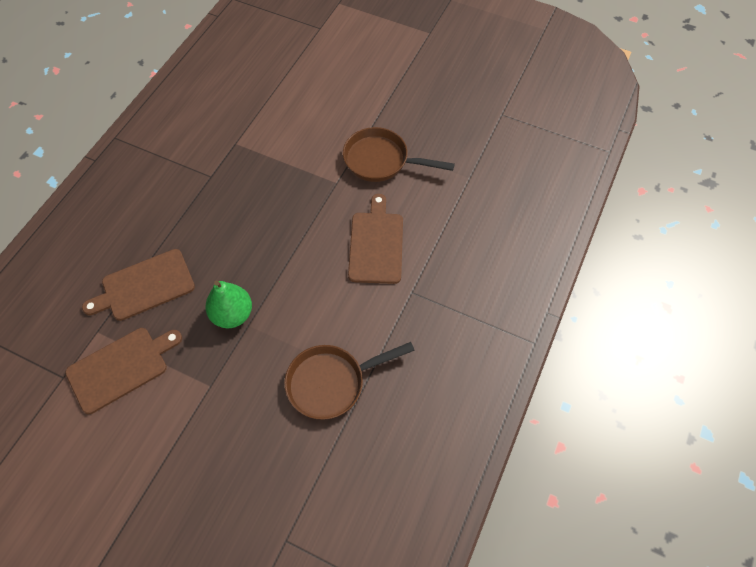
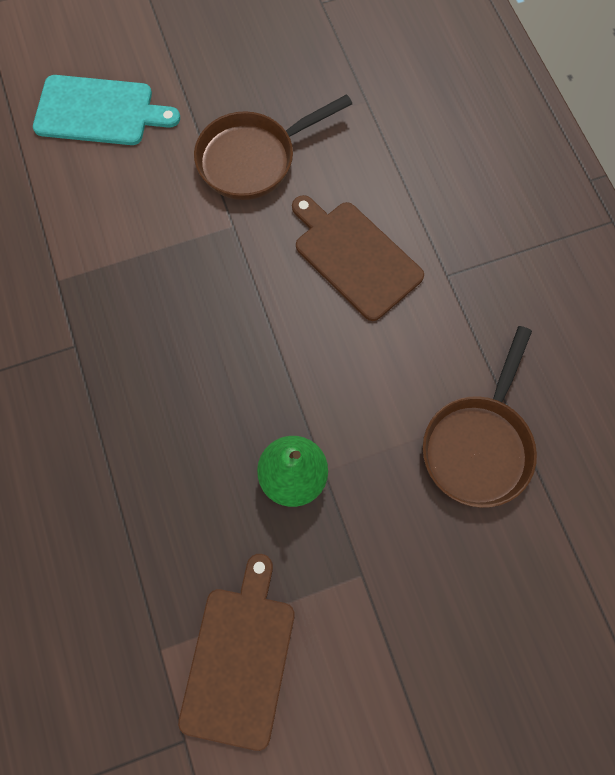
camera: 45 degrees left, 10 degrees up
(144, 286) = (152, 544): brown cutting board -> none
(336, 85) = (99, 111): none -> turquoise cutting board

